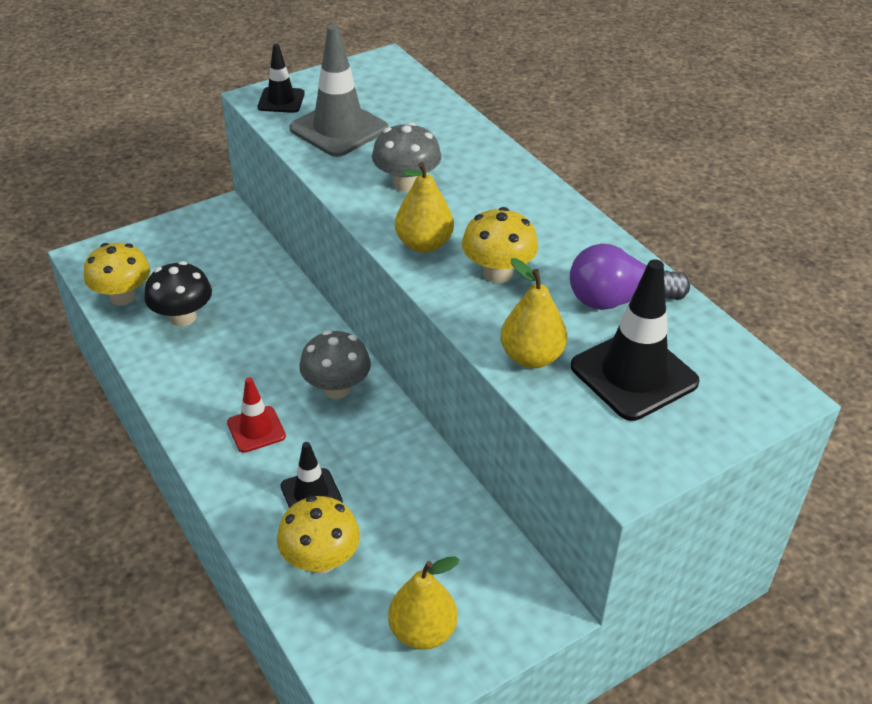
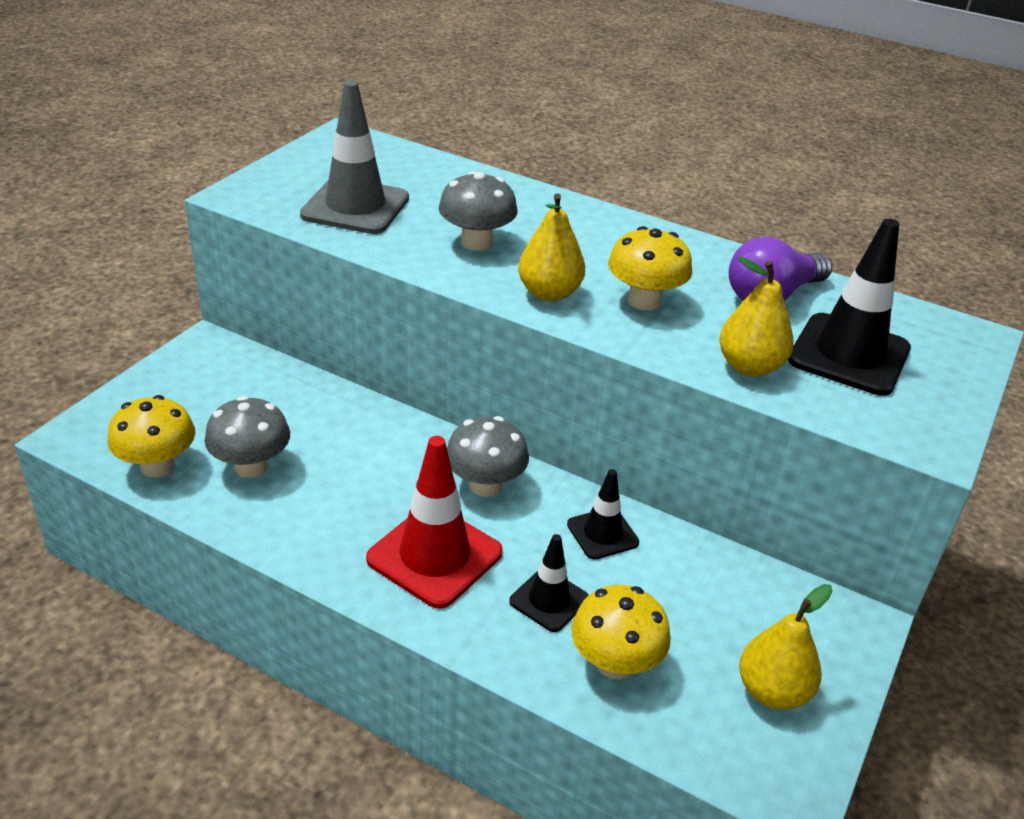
camera: 30 degrees left, 5 degrees down
(183, 317) = (251, 466): black mushroom -> grey mushroom
(256, 429) = (434, 556): red traffic cone -> red traffic cone, size x1.75
(281, 100) = (264, 193): black traffic cone -> black traffic cone (602, 533)

